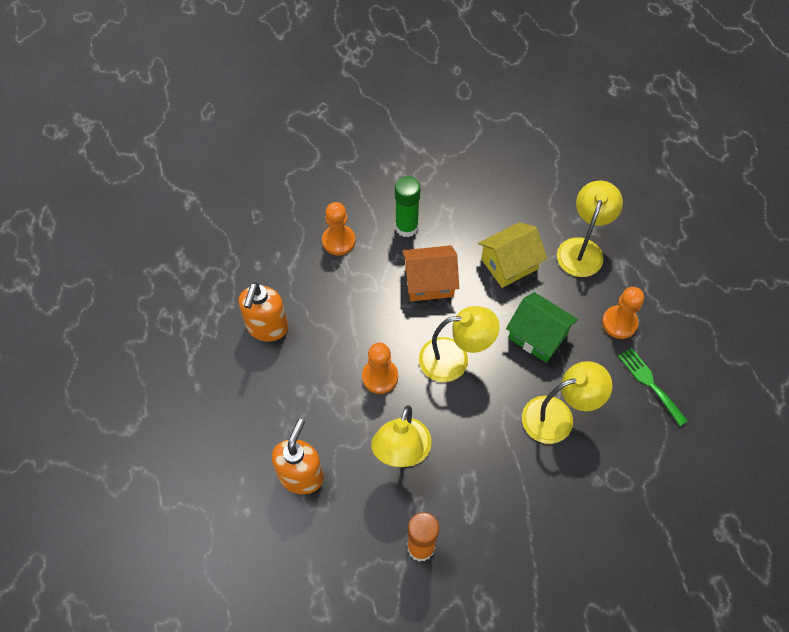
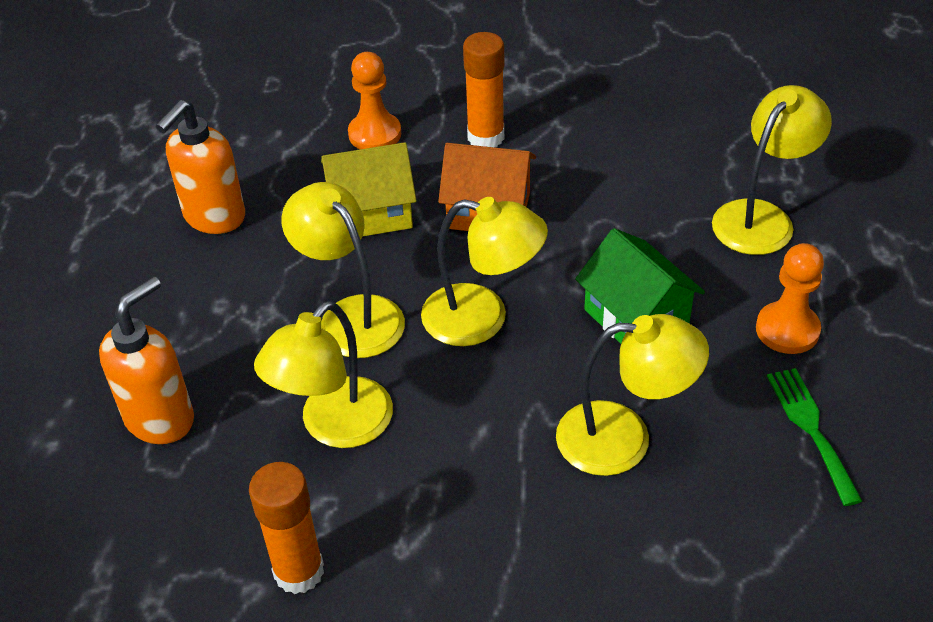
camera: 20 degrees right, 15 degrees down
(380, 377) = (351, 315): orange pawn -> yellow lamp
(406, 227) = (486, 137): green glue stick -> orange glue stick
(509, 264) = (629, 213): yellow house -> yellow house (371, 212)

